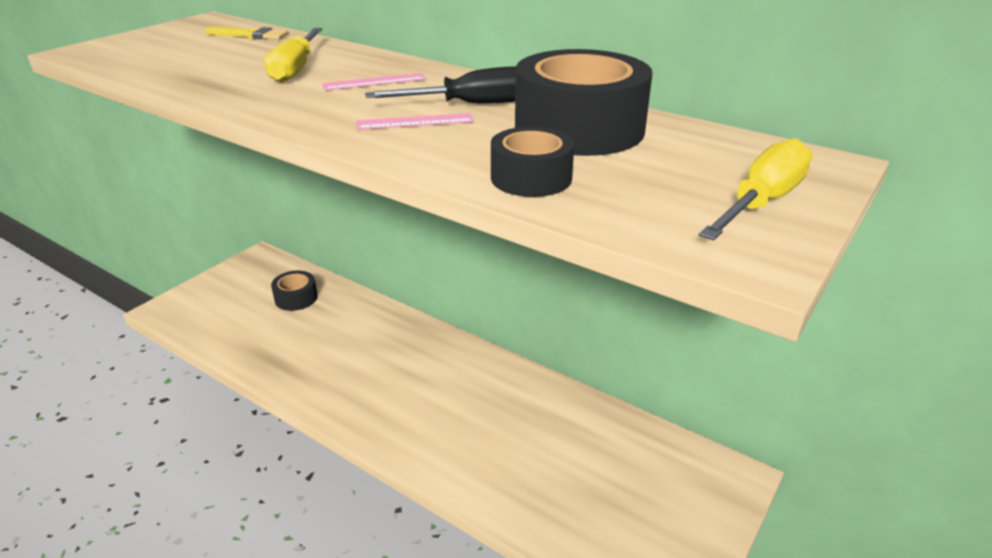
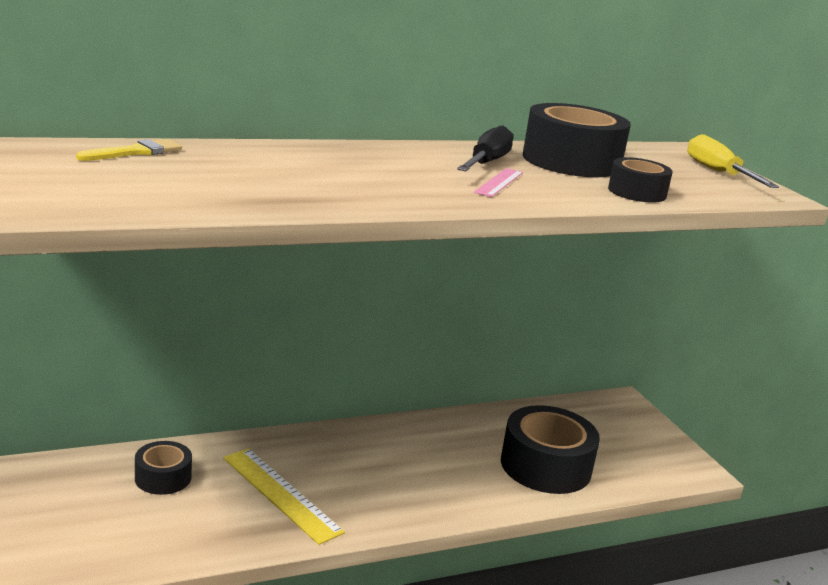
camera: 60 degrees left, 10 degrees down
(295, 69) = (297, 170): yellow screwdriver -> none
(324, 349) = (281, 494): none -> yellow ruler
(374, 82) = (384, 165): pink ruler -> none
(525, 467) = (545, 466): none -> black tape

